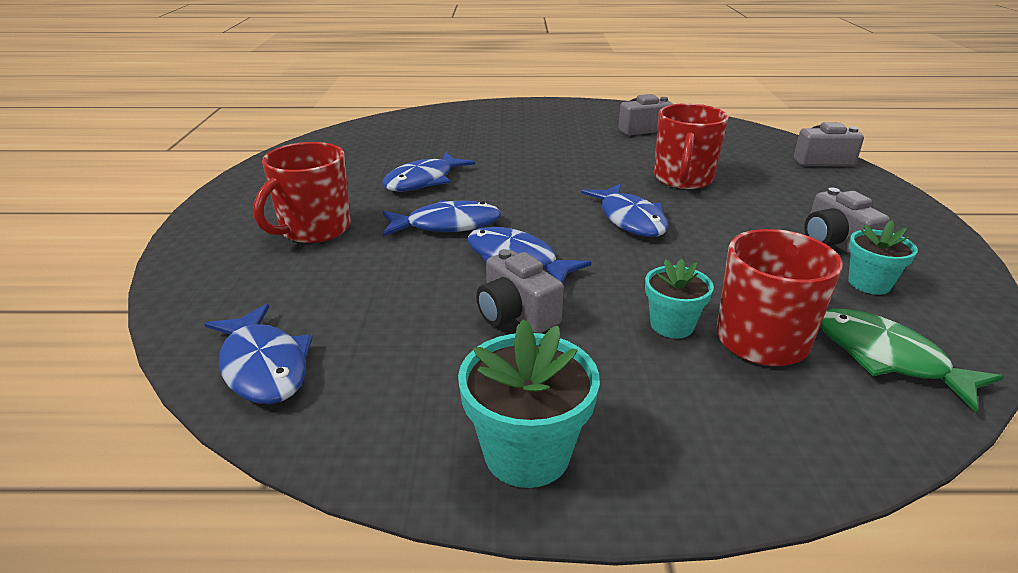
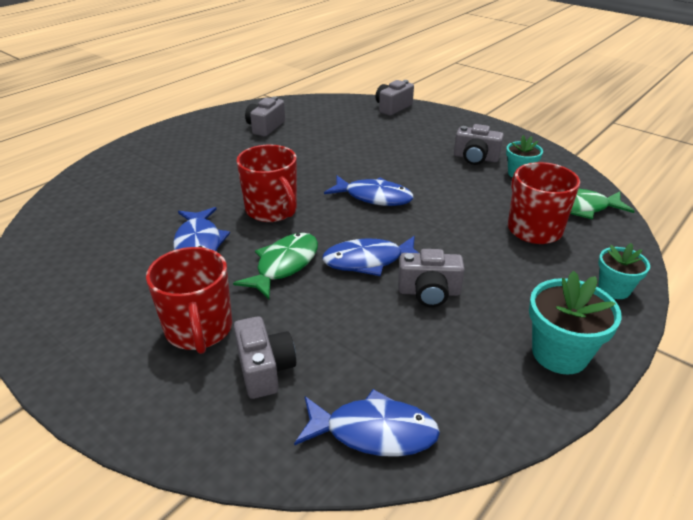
camera: 50 degrees left, 5 degrees up
(295, 277) = (264, 369): none -> grey camera
(447, 225) = (284, 265): blue fish -> green fish
(672, 325) = (495, 247): turquoise flower pot -> turquoise flower pot (614, 289)
(683, 179) = (352, 154): red mug -> red mug (272, 210)

